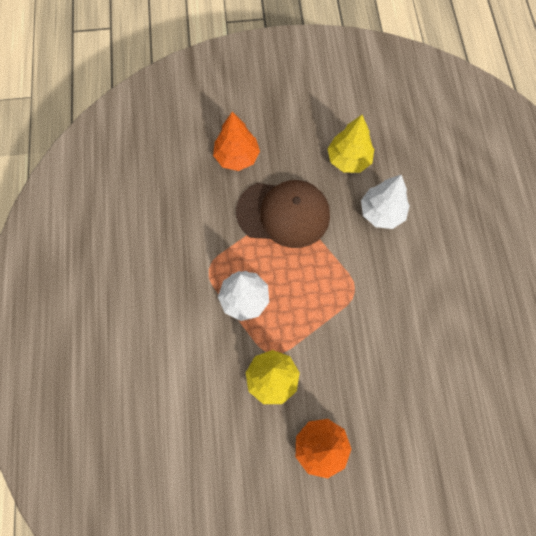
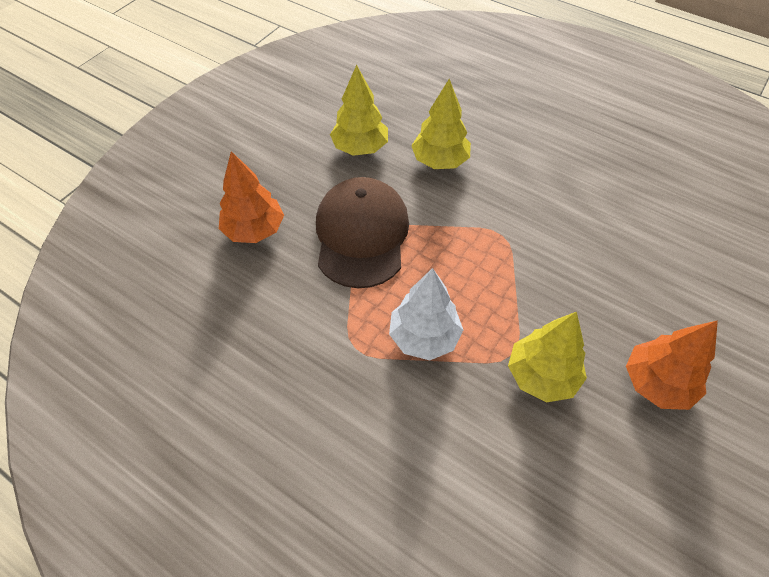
camera: 50 degrees left, 15 degrees down
(283, 213) = (361, 235): brown cap -> brown cap turned 45 degrees counterclockwise
(382, 212) = (440, 161): white tree -> yellow tree

